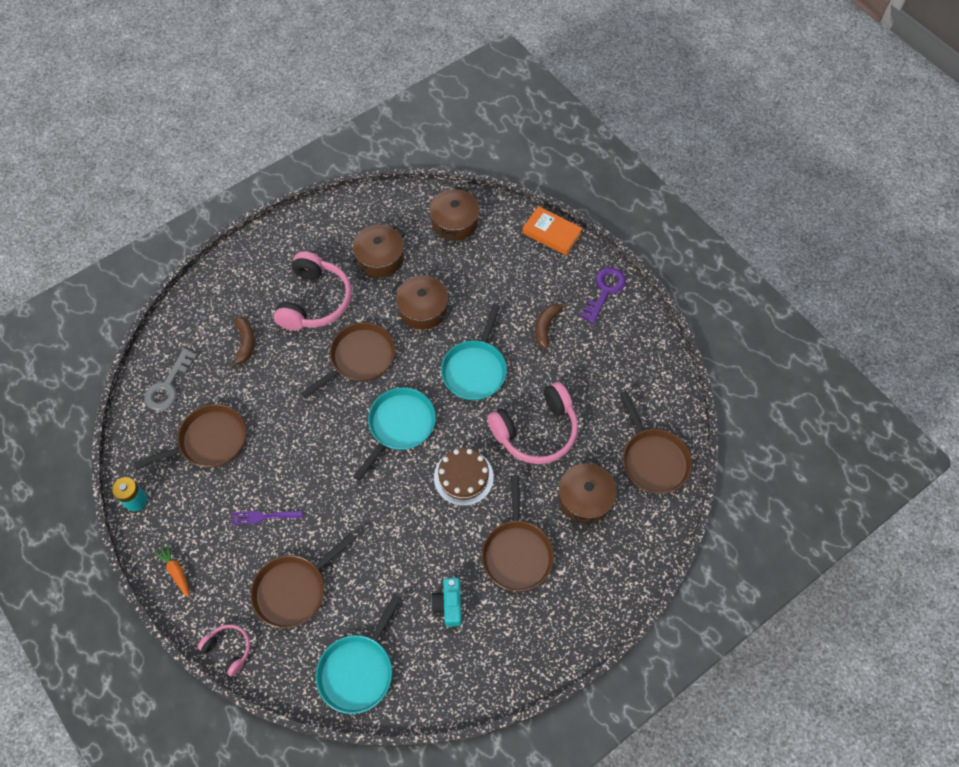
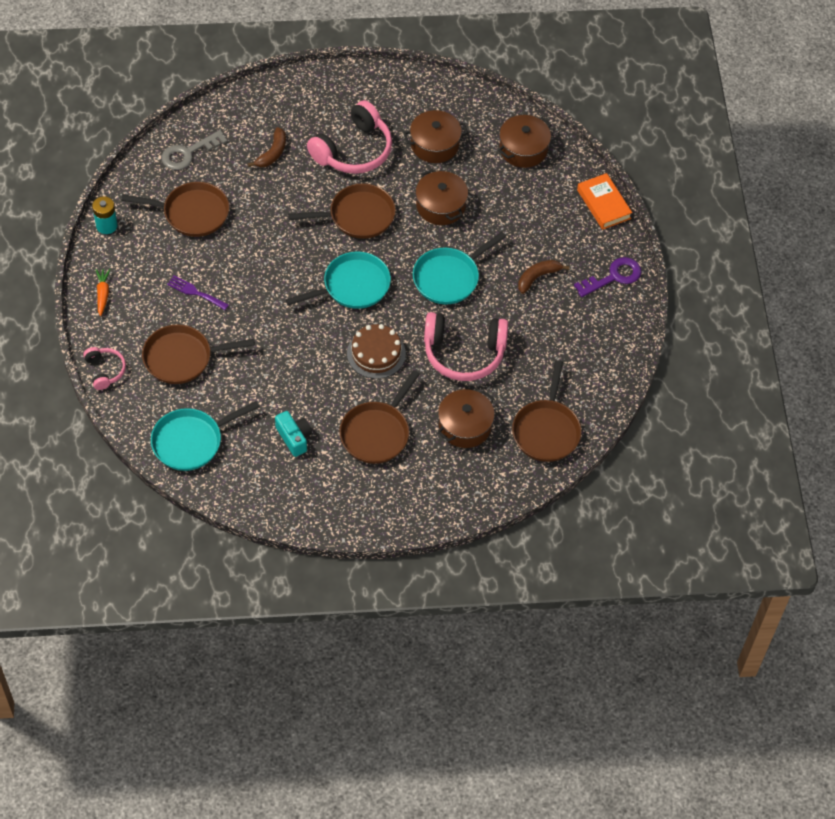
camera: 30 degrees right, 5 degrees down
(449, 605) = (294, 438): turquoise camera -> turquoise camera turned 120 degrees clockwise

